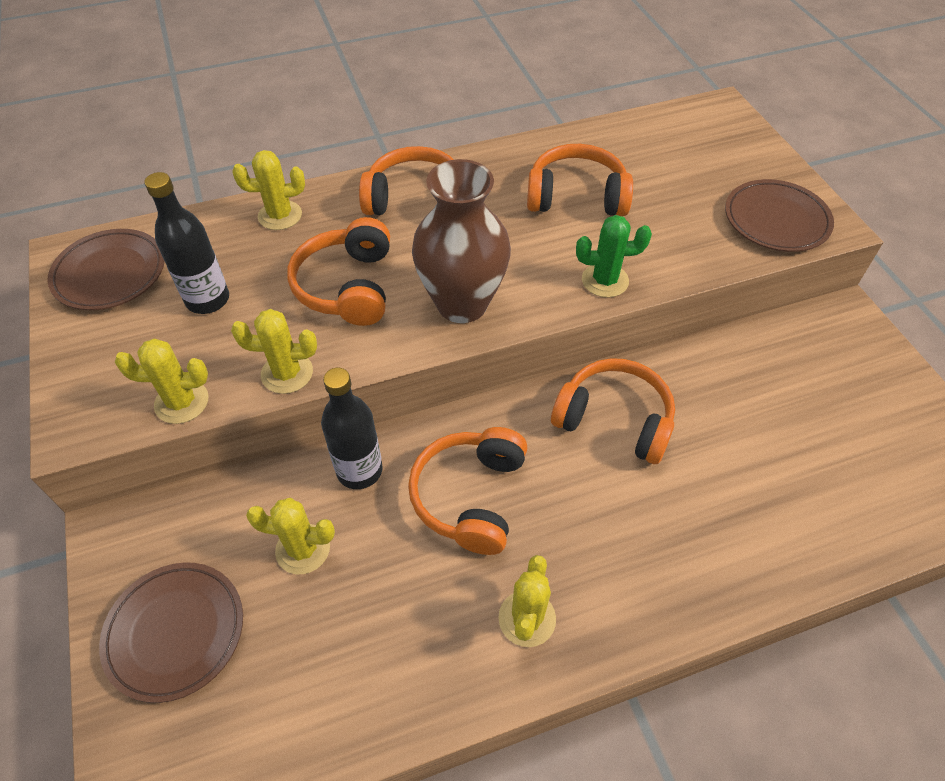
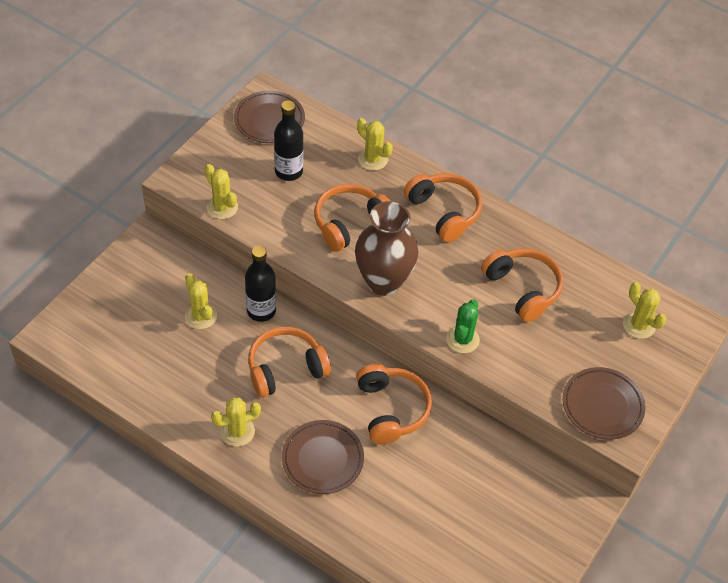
camera: 50 degrees right, 0 degrees up
(175, 632) = (125, 296): brown plate -> brown plate (322, 459)
(287, 373) = (273, 236): yellow cactus -> yellow cactus (639, 325)
(605, 280) = (462, 339): green cactus -> green cactus turned 60 degrees clockwise

